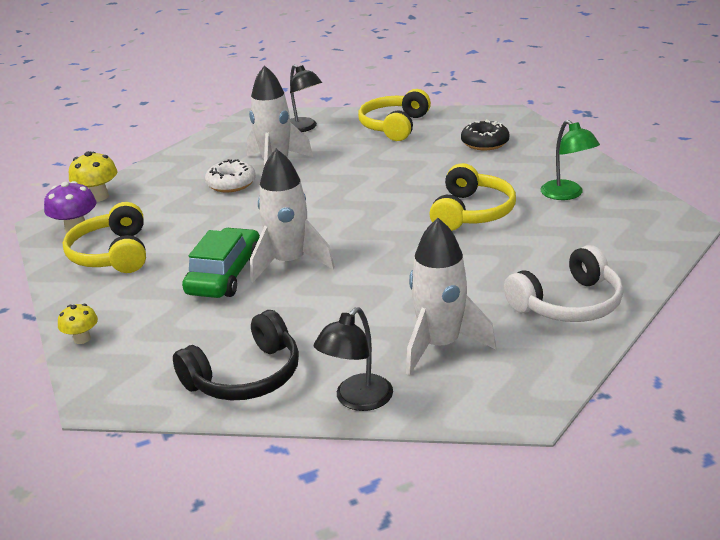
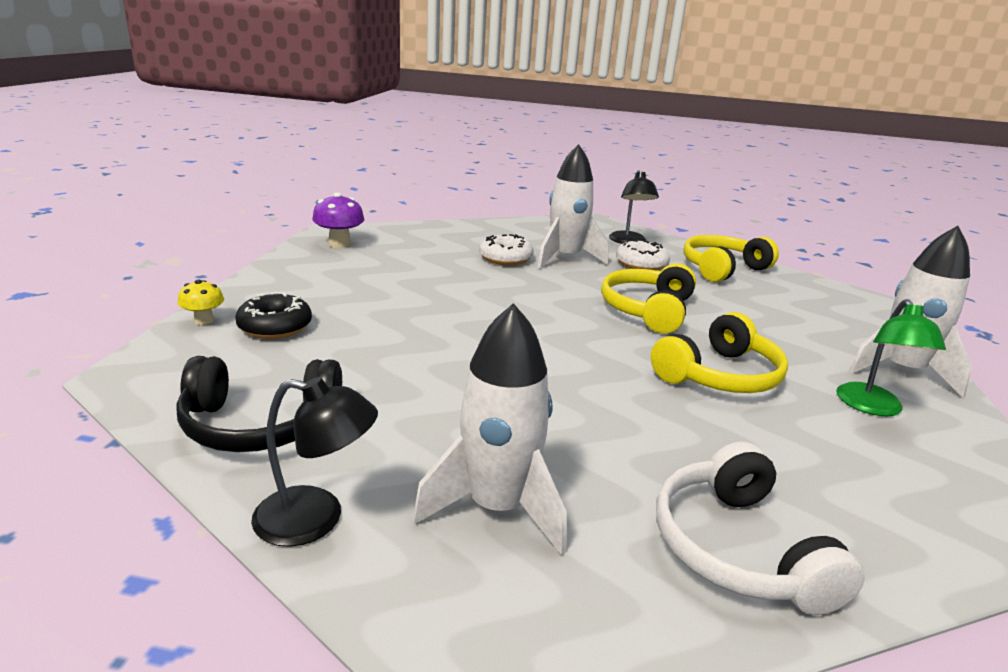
camera: 30 degrees right, 5 degrees down
(98, 197) = (391, 230): yellow mushroom -> none
(112, 254) = (334, 270): yellow headphones -> yellow headphones (648, 310)
(225, 275) = (390, 324): green car -> none
(289, 263) = (461, 339): white rocket -> white rocket (901, 371)
(335, 146) = (641, 264): none -> white donut
(357, 400) = (316, 519): black lamp -> black lamp turned 150 degrees counterclockwise
(485, 143) = (812, 316): black donut -> black donut (275, 327)
(568, 304) = (738, 549): white headphones -> white headphones turned 75 degrees clockwise

